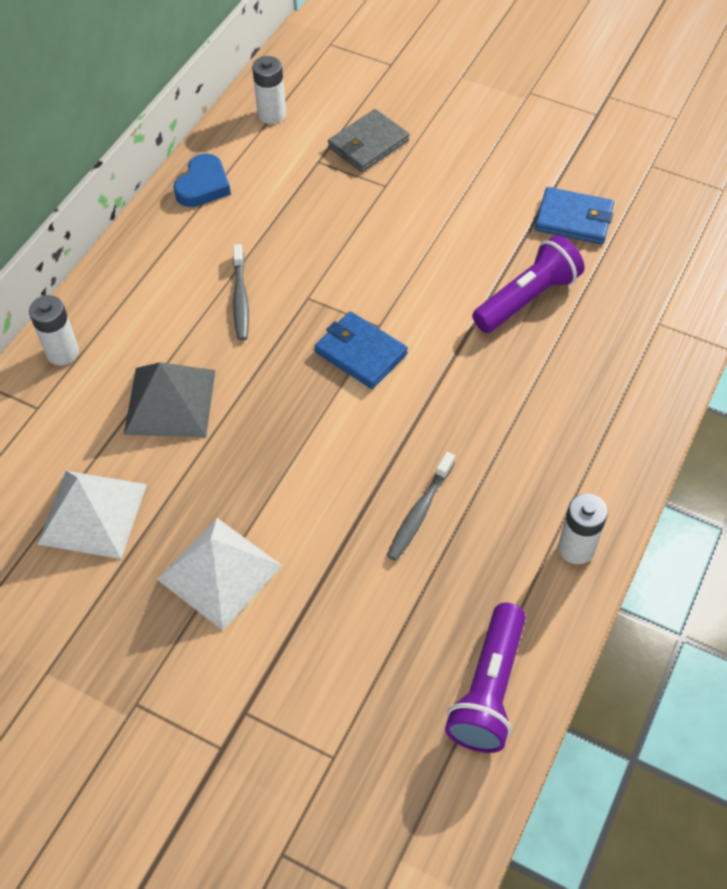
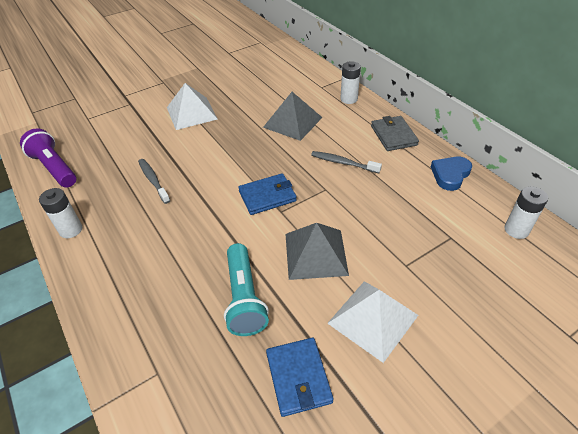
camera: 120 degrees right, 10 degrees down
(92, 513) = (253, 89): white pyramid -> white pyramid (373, 319)
(203, 185) = (450, 175): blue heart -> blue heart turned 75 degrees clockwise
(368, 144) = (458, 274): grey wallet -> grey wallet (393, 135)
(423, 264) = (316, 254): none -> grey pyramid
(527, 298) = (244, 298): purple flashlight -> turquoise flashlight
(574, 219) = (298, 377): blue wallet -> blue wallet turned 60 degrees counterclockwise

